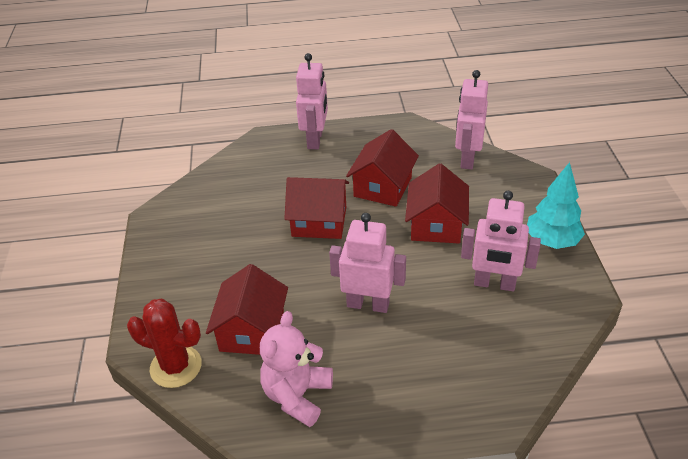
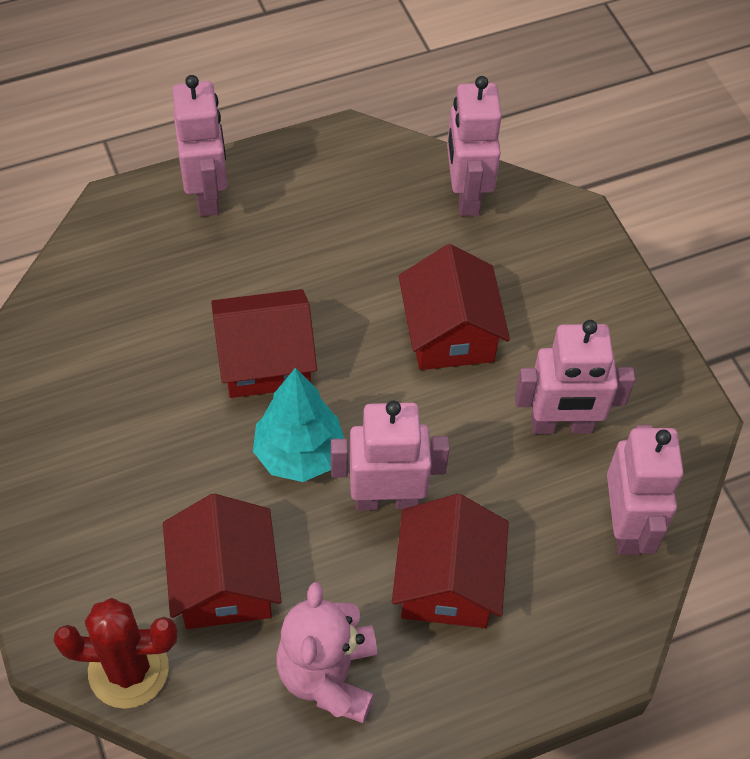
camera: 20 degrees left, 15 degrees up
(383, 187) = (347, 274): red house -> red house (447, 582)
(523, 348) = (626, 526): none -> pink robot
(551, 241) = (627, 333): turquoise tree -> turquoise tree (299, 454)

